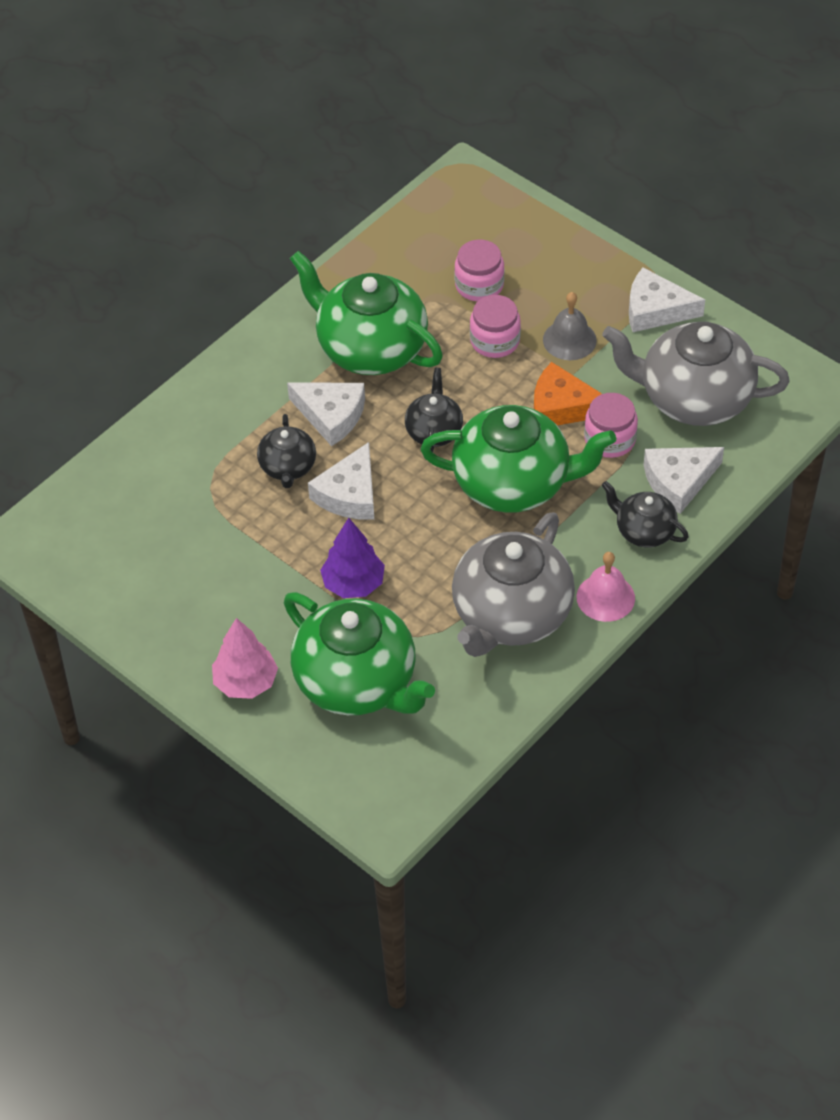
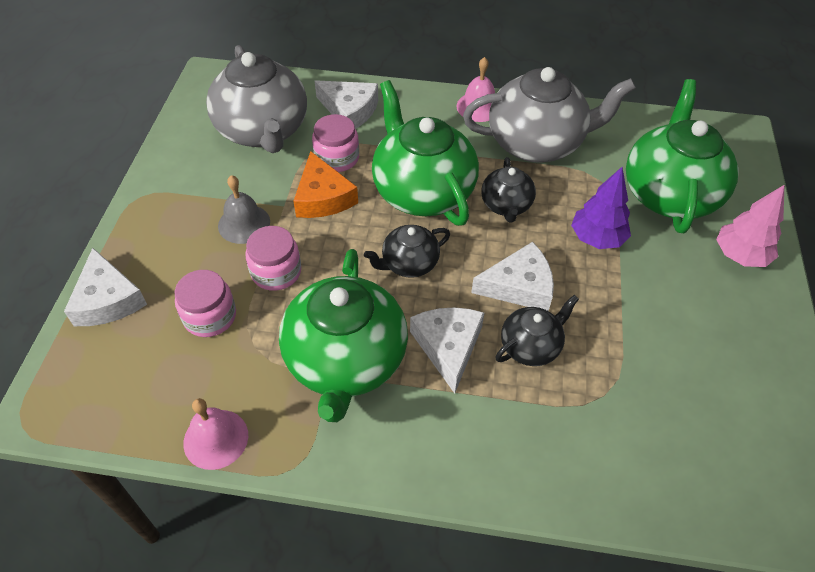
camera: 125 degrees left, 0 degrees up
(365, 255) = (216, 439): none -> pink bell
(644, 531) = (407, 110): black teapot -> black teapot (506, 205)
(655, 310) = (176, 186): white cheese -> white cheese (108, 299)

